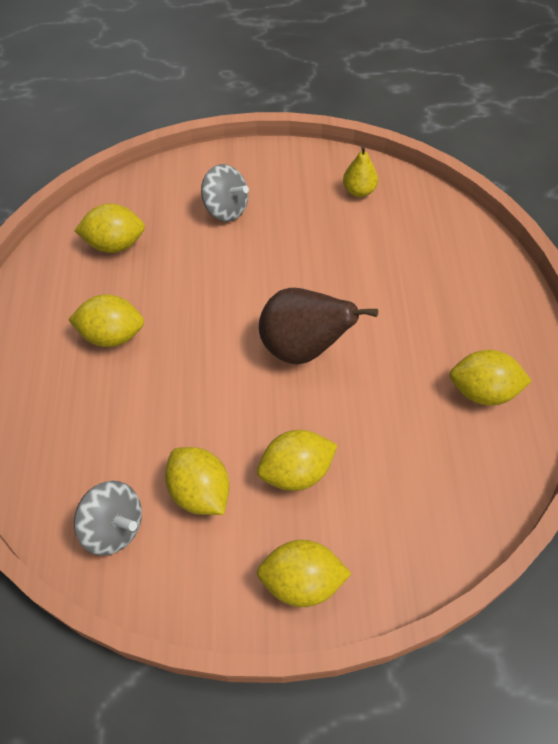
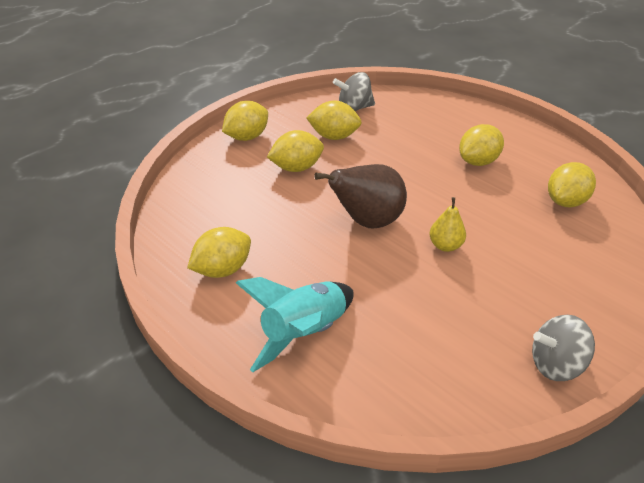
camera: 135 degrees right, 15 degrees down
(226, 209) = (549, 272): grey spinning top -> grey spinning top (555, 364)
(296, 472) = (296, 167): yellow lemon -> yellow lemon turned 45 degrees clockwise
(359, 191) = (485, 368): yellow pear -> yellow pear (445, 245)
(459, 290) = (303, 333): none -> turquoise rocket

